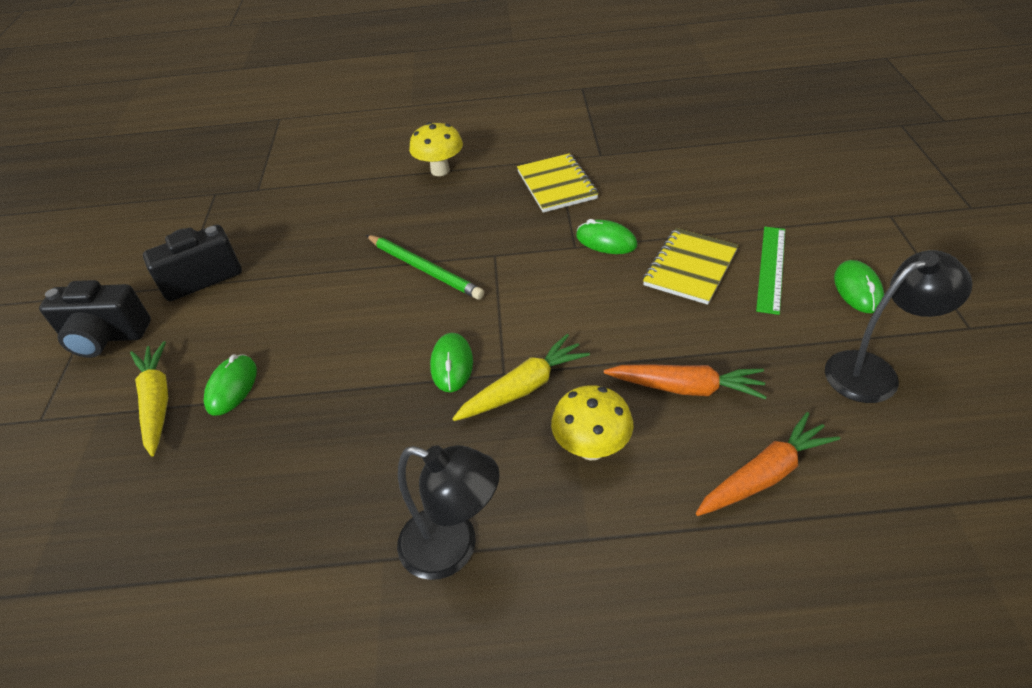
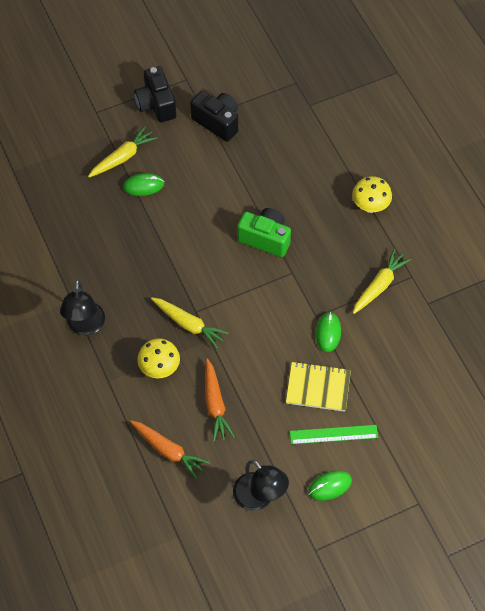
camera: 65 degrees right, 15 degrees up
(424, 269) = (265, 239): green pencil -> green camera
(452, 365) = (193, 284): green mouse -> none
(556, 185) = (379, 285): yellow notebook -> yellow carrot

